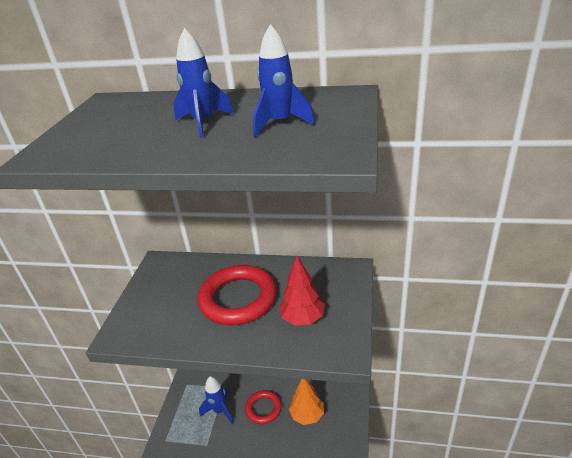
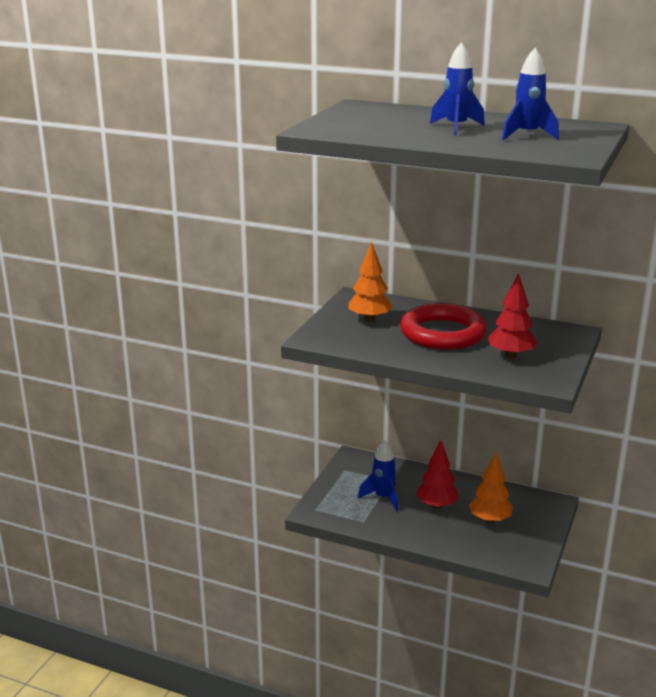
camera: 10 degrees right, 10 degrees down
(171, 293) = (369, 319): none -> orange tree
(263, 409) = (436, 505): red ring -> red tree

